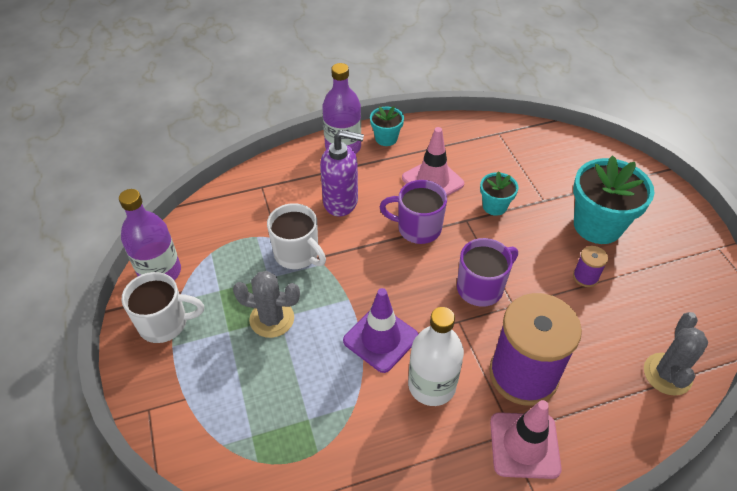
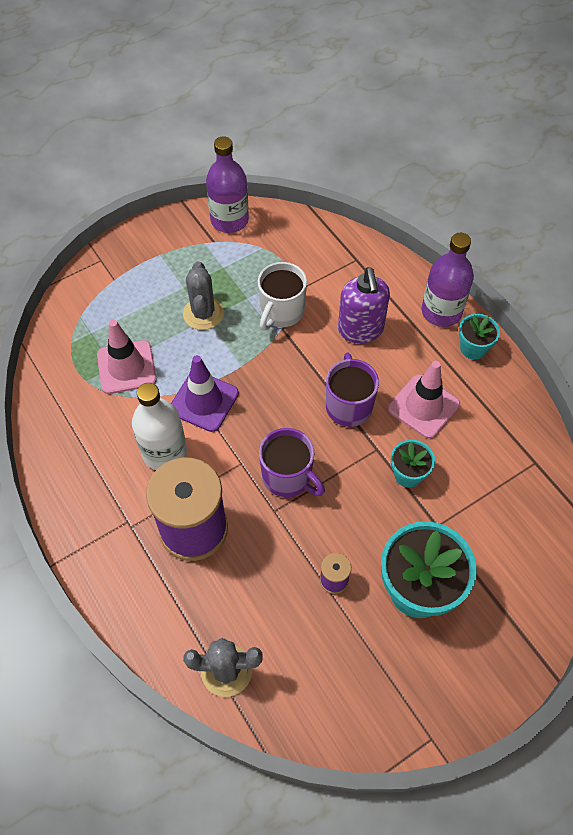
camera: 75 degrees right, 10 degrees up
(165, 323) = (179, 242): white mug -> none
(524, 445) = (120, 538): pink traffic cone -> pink traffic cone (126, 367)

